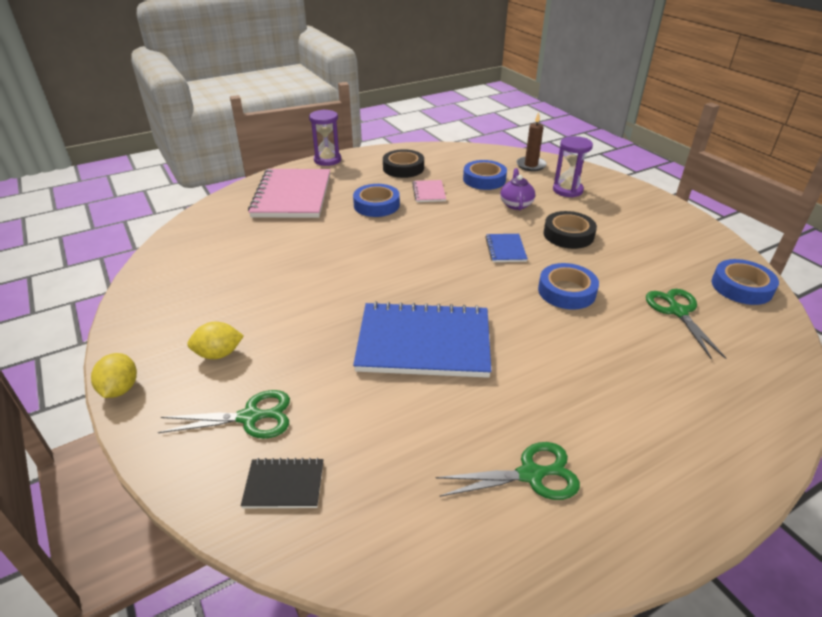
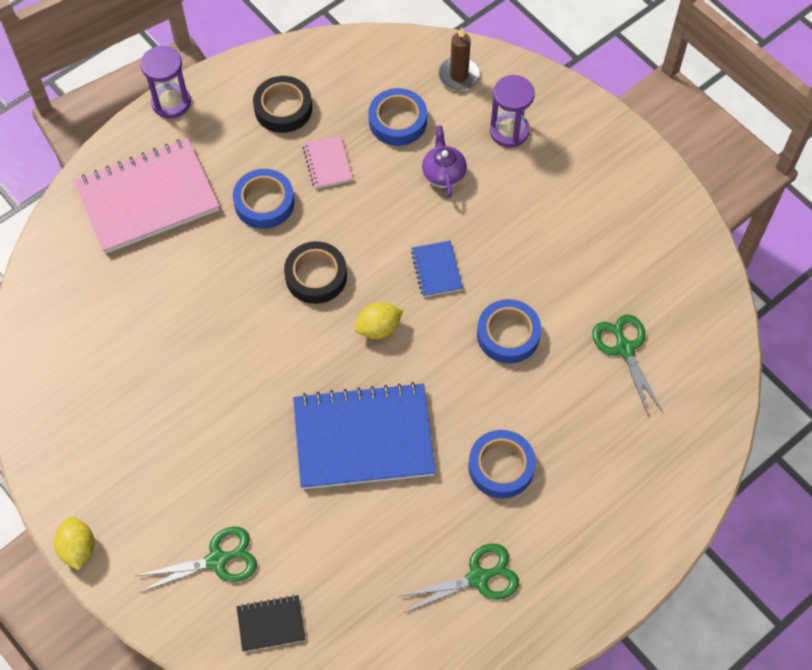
camera: 10 degrees left, 25 degrees up
(219, 354) = (157, 488): yellow lemon -> yellow lemon (378, 328)
(292, 196) = (148, 198): pink notebook -> pink notebook turned 75 degrees clockwise
(568, 235) = (510, 230): black tape -> black tape (316, 276)
(741, 287) = (697, 297): blue tape -> blue tape (501, 467)

